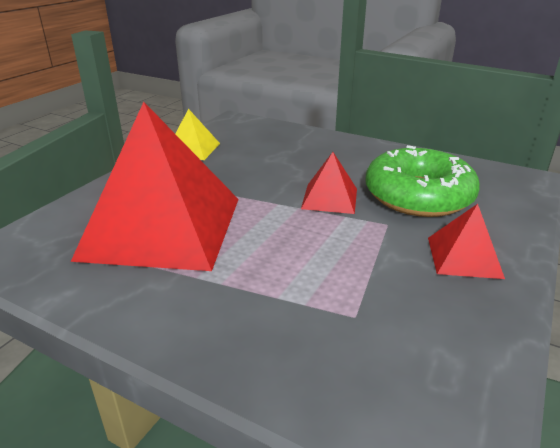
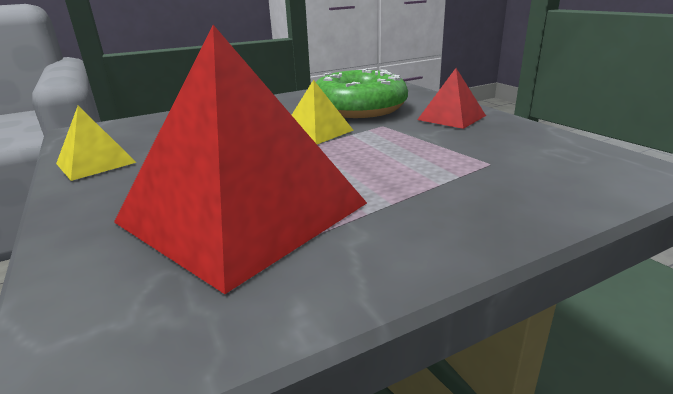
camera: 55 degrees left, 5 degrees down
(329, 198) = (316, 132): red pyramid -> yellow pyramid

